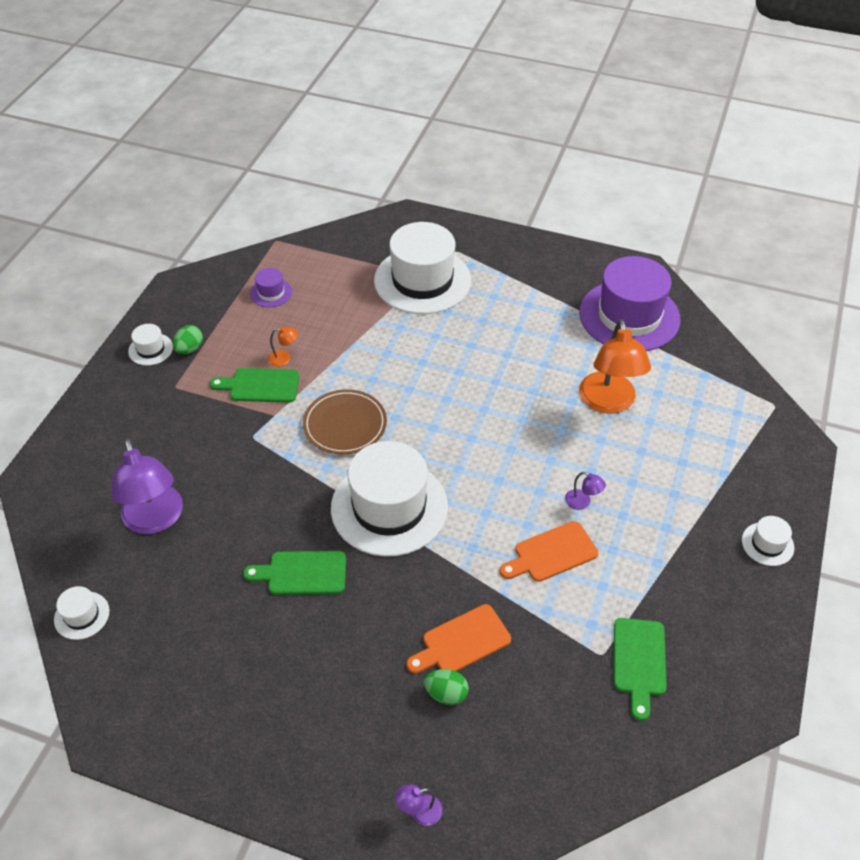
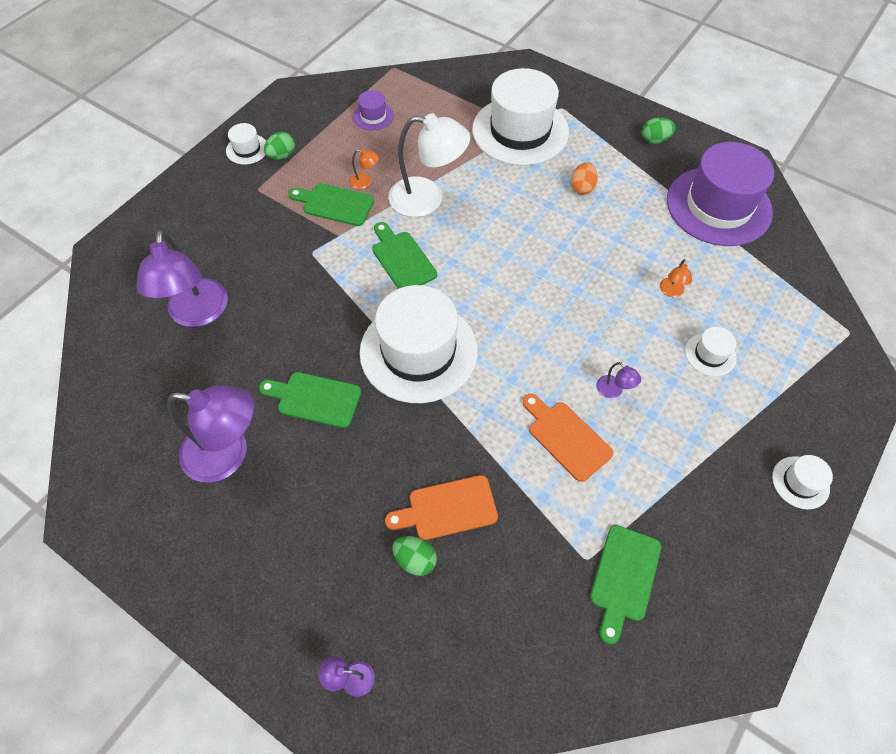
camera: 15 degrees right, 10 degrees up
(82, 615) = (102, 391): white hat -> white hat (710, 354)
(233, 644) = (228, 454): none -> purple lamp
(345, 424) = (402, 259): brown plate -> green cutting board
(352, 363) = (427, 199): none -> white lamp
(498, 323) = (582, 188): none -> orange egg
(551, 553) = (566, 437): orange cutting board -> orange cutting board turned 60 degrees clockwise
(553, 266) = (654, 140): none -> green egg
(608, 402) = (671, 292): orange lamp -> orange lamp, size x0.42

